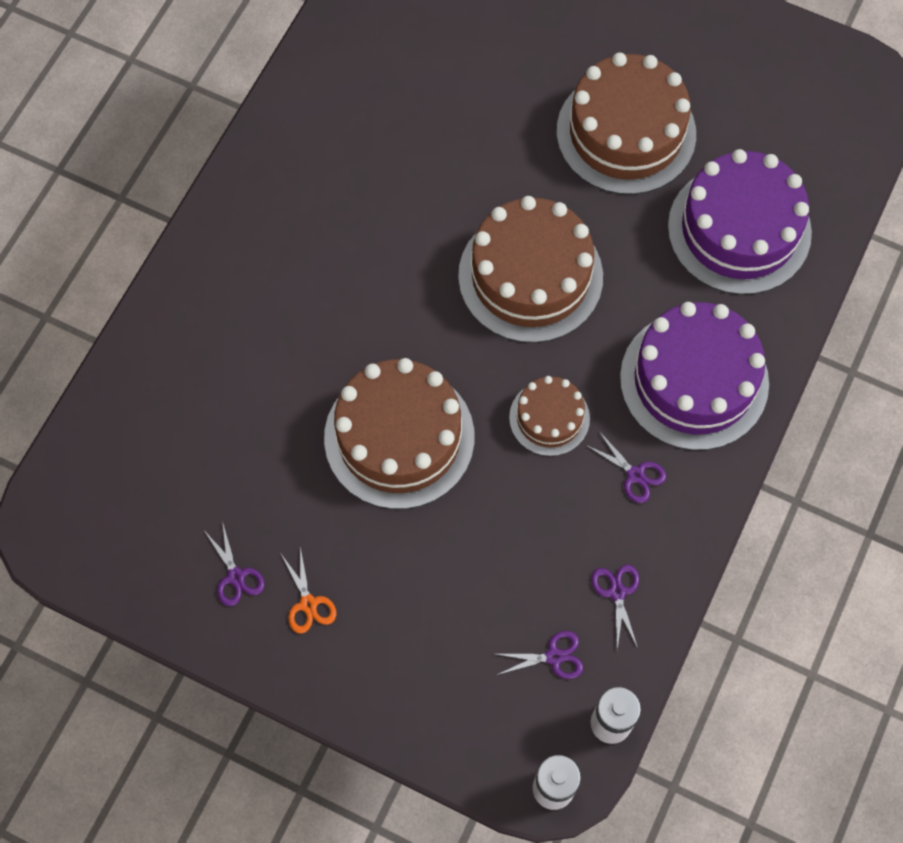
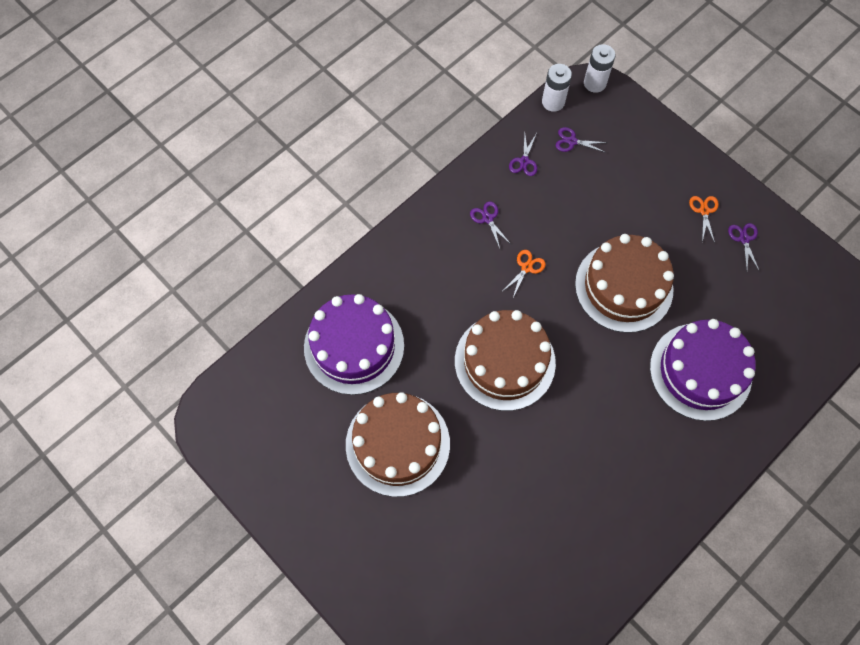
camera: 160 degrees left, 0 degrees up
(549, 418) = (526, 267): brown cake -> orange scissors
(694, 380) = (428, 260): purple cake -> purple cake (700, 371)

